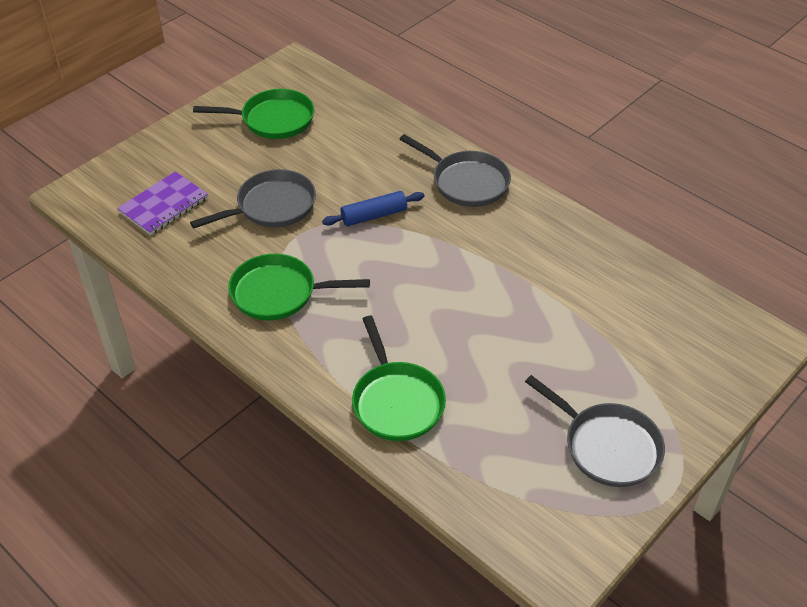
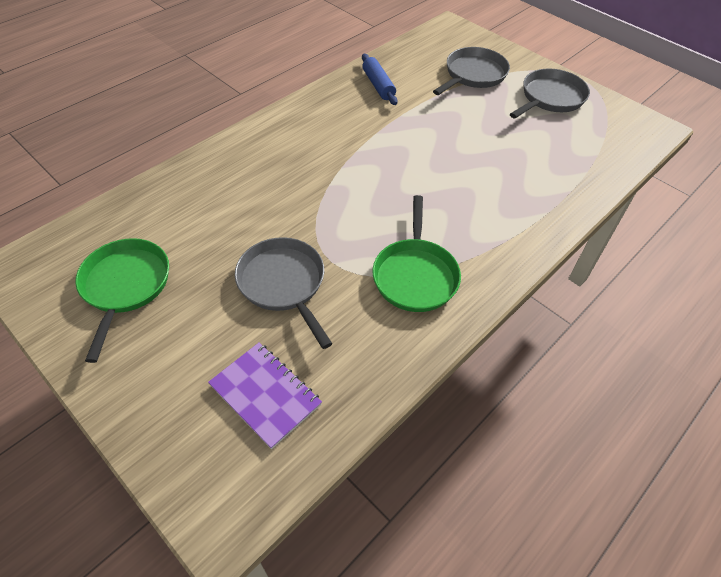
camera: 90 degrees left, 5 degrees up
(374, 215) = (309, 203): blue rolling pin -> blue rolling pin (378, 85)
(396, 401) = (534, 196): green pan -> none
(466, 182) = (271, 140): grey pan -> grey pan (473, 75)

